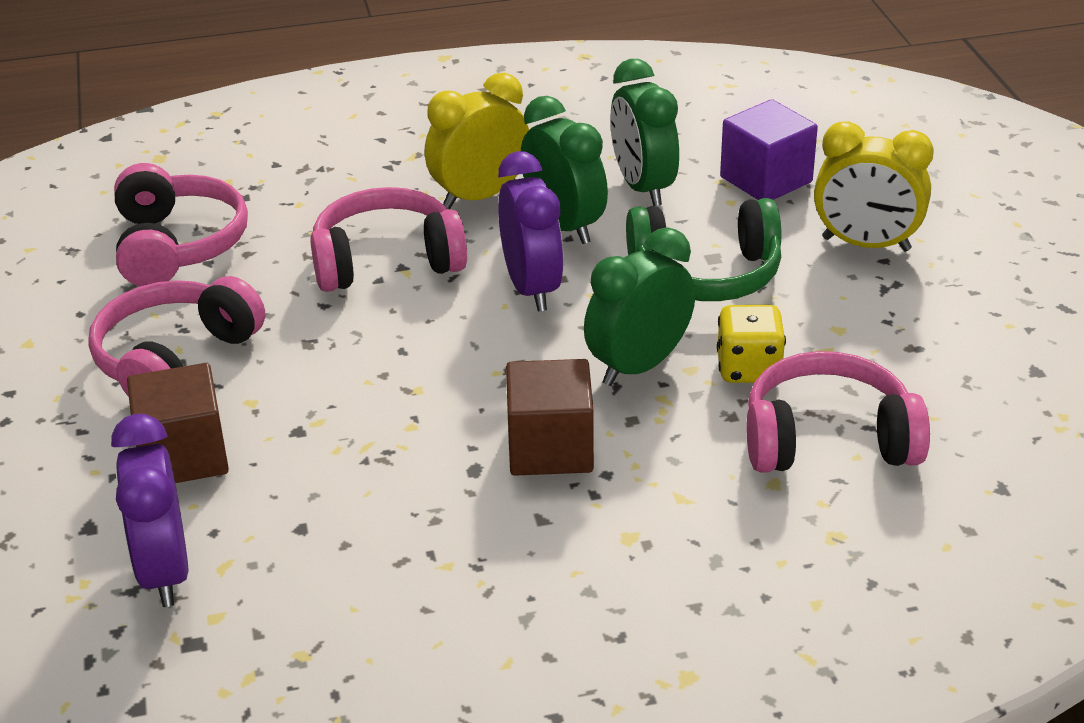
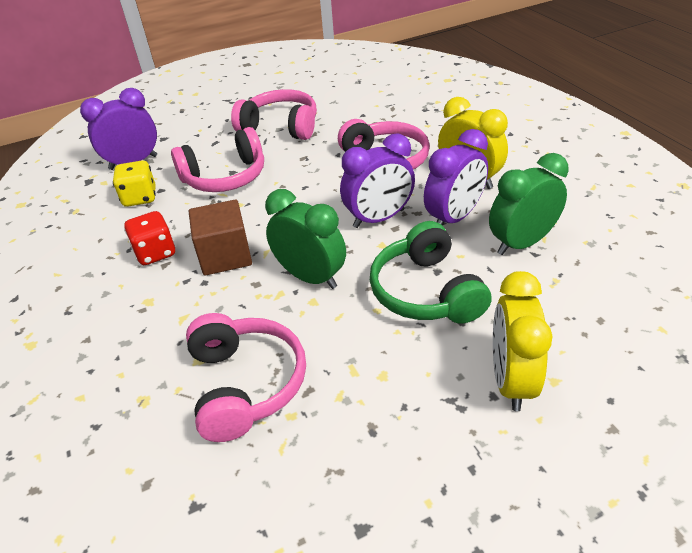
camera: 80 degrees right, 5 degrees up
(177, 245) = (373, 103): pink headphones -> pink headphones (225, 177)
(184, 456) = (211, 147): brown cube -> none
(504, 530) = (155, 253): none -> red dice
(564, 226) = (454, 218): green clock -> purple clock
(748, 369) = (319, 330): yellow dice -> yellow dice (140, 198)
(766, 179) = (574, 305): purple cube -> none

